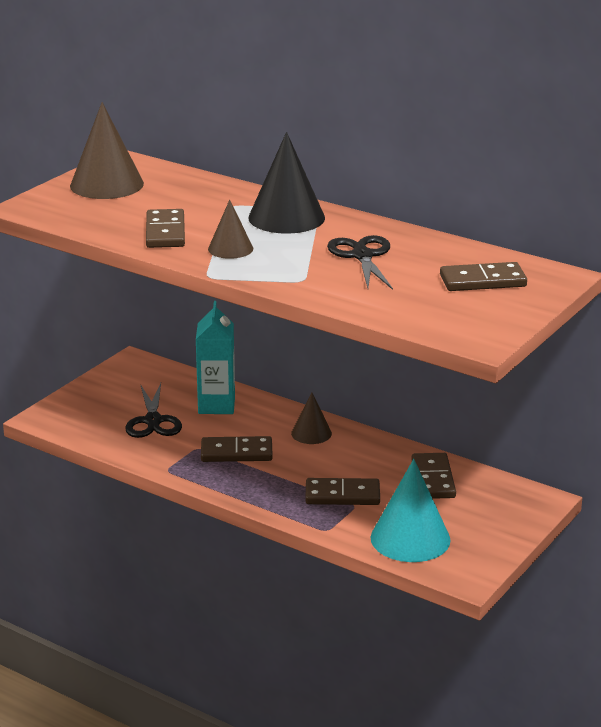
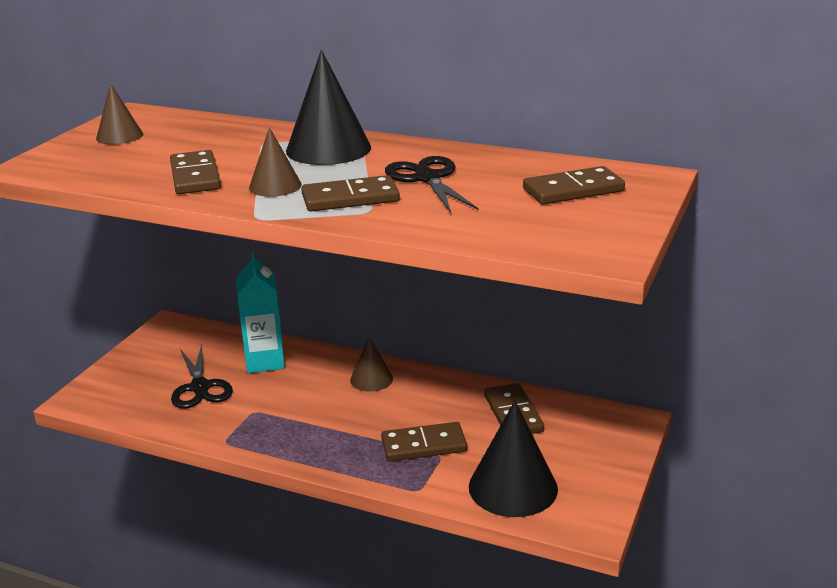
camera: 10 degrees left, 0 degrees up
(107, 184) = (119, 136): brown cone -> brown cone, size x0.57
(236, 452) = (297, 411): brown domino -> brown domino (350, 198)
(410, 538) = (513, 487): turquoise cone -> black cone

